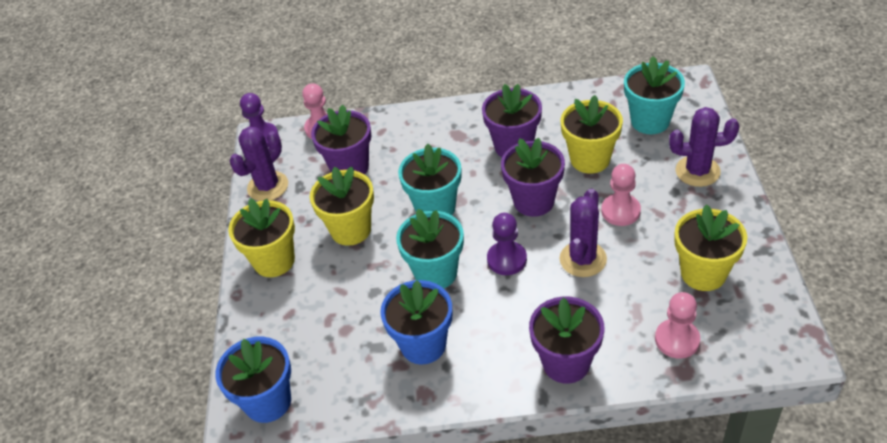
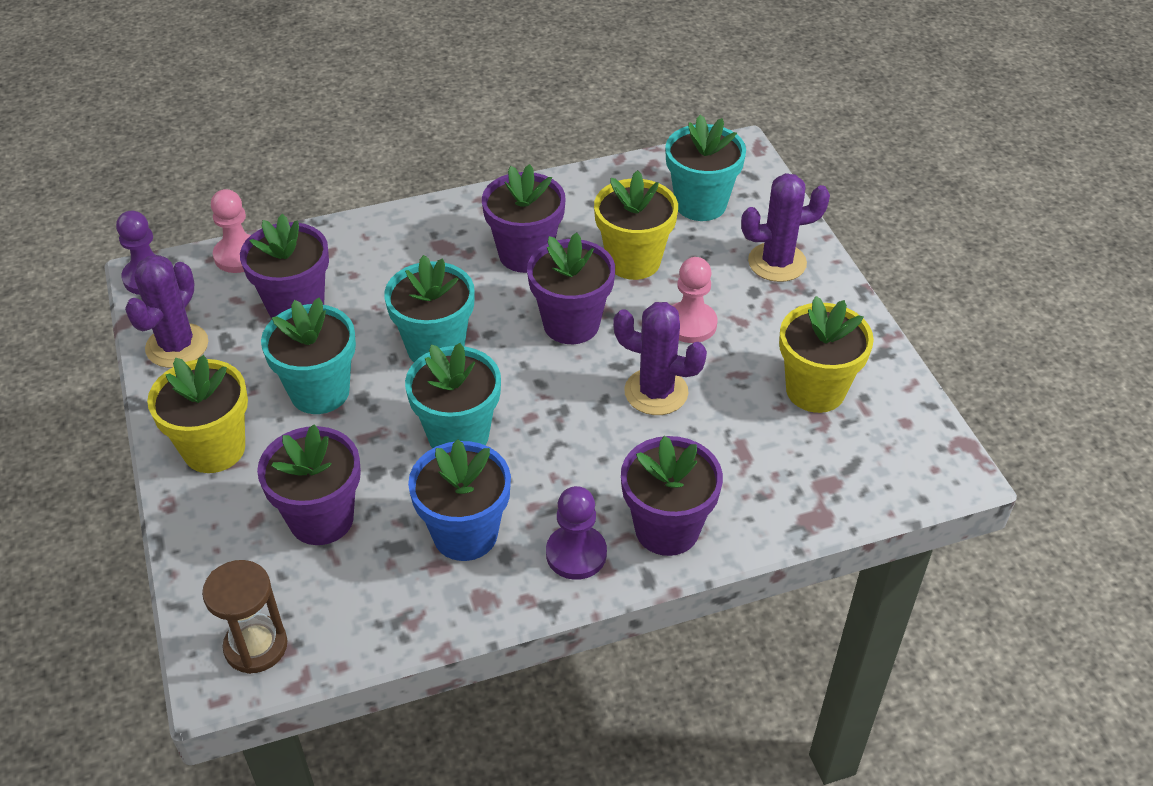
camera: 20 degrees left, 0 degrees up
(268, 402) = (256, 646): blue flower pot -> brown hourglass
(330, 319) = (321, 519): none -> purple flower pot
(351, 230) = (319, 392): yellow flower pot -> turquoise flower pot
(507, 259) = (553, 405): purple pawn -> purple pawn (576, 554)
(583, 259) = (656, 392): purple cactus -> purple cactus turned 75 degrees counterclockwise
(677, 340) = (802, 478): pink pawn -> none

